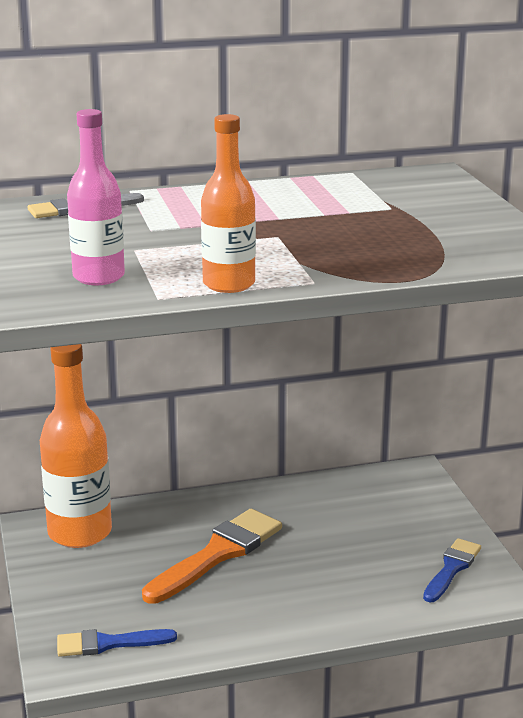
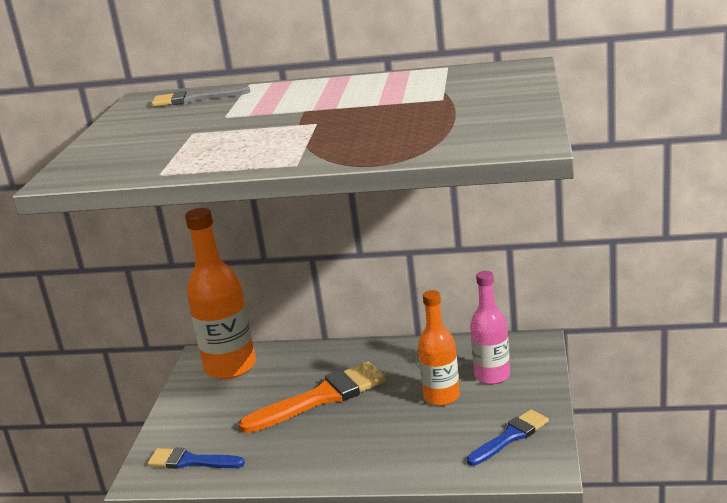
camera: 25 degrees right, 0 degrees up
(98, 277) = (138, 155): pink bottle -> pink bottle (492, 376)
(229, 284) = (226, 164): orange bottle -> orange bottle (441, 396)

